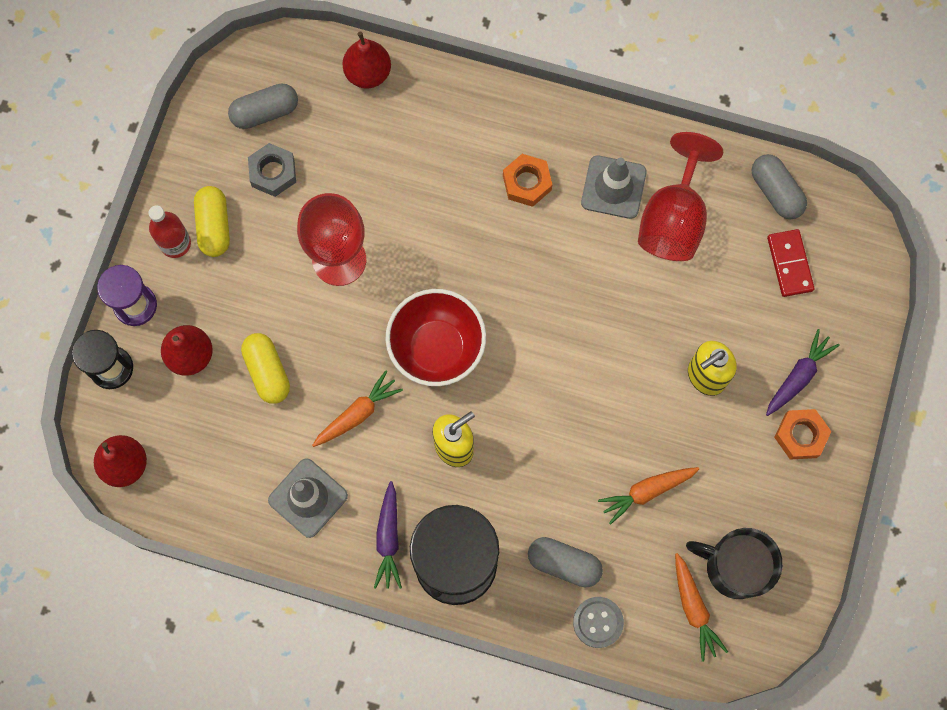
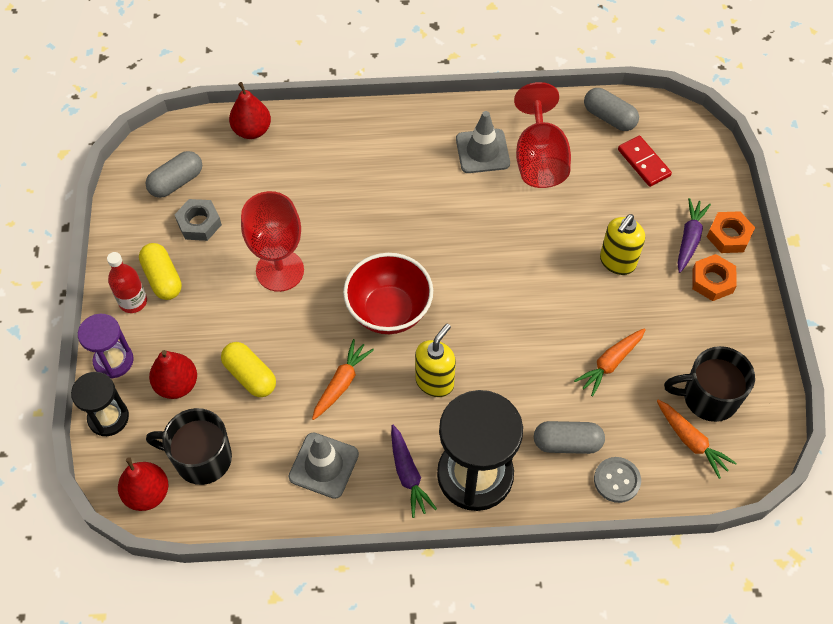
camera: 20 degrees left, 15 degrees down
(189, 446) = (201, 458): none -> black mug
(527, 183) = (412, 168): orange nut -> orange nut (729, 236)

